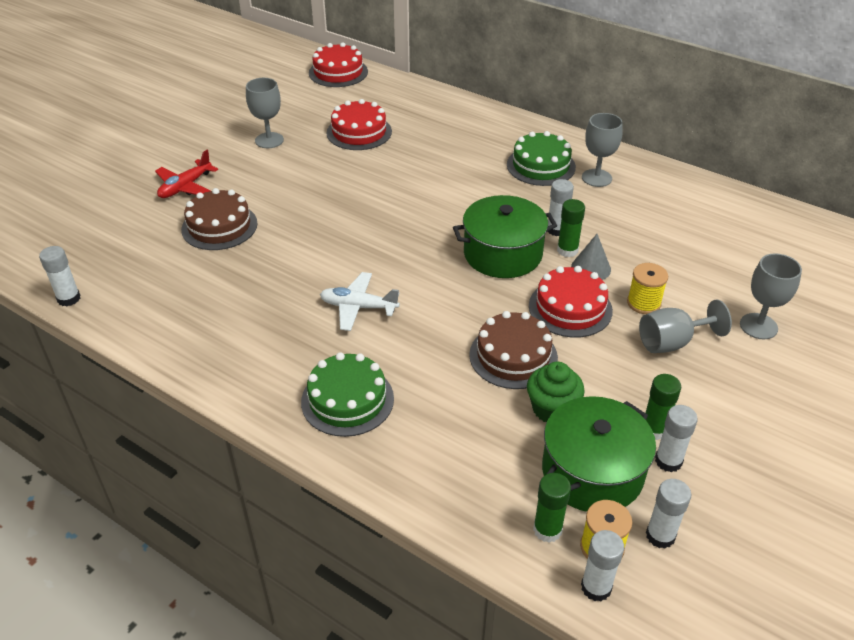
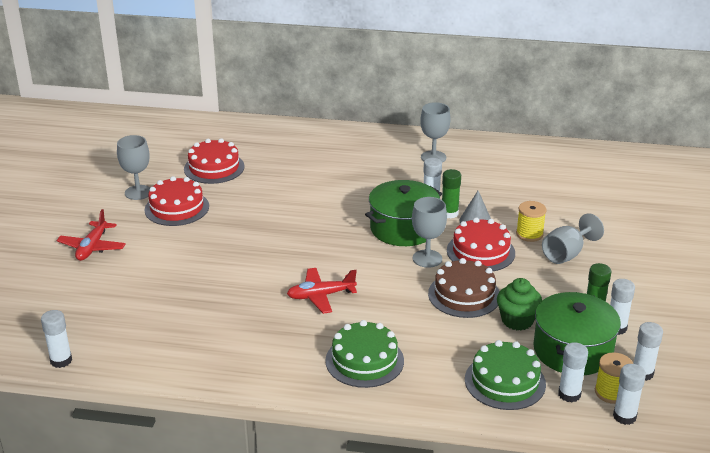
camera: 25 degrees left, 10 degrees down
(219, 226) = (151, 269): brown cake -> none
(338, 72) = (155, 124): red cake -> red cake (177, 208)
(358, 307) = (321, 296): white plane -> red plane
(541, 166) = (384, 158): green cake -> green cake (505, 381)
(547, 530) = (569, 394): green glue stick -> white glue stick
(758, 326) = (615, 228): grey goblet -> grey goblet (427, 258)

